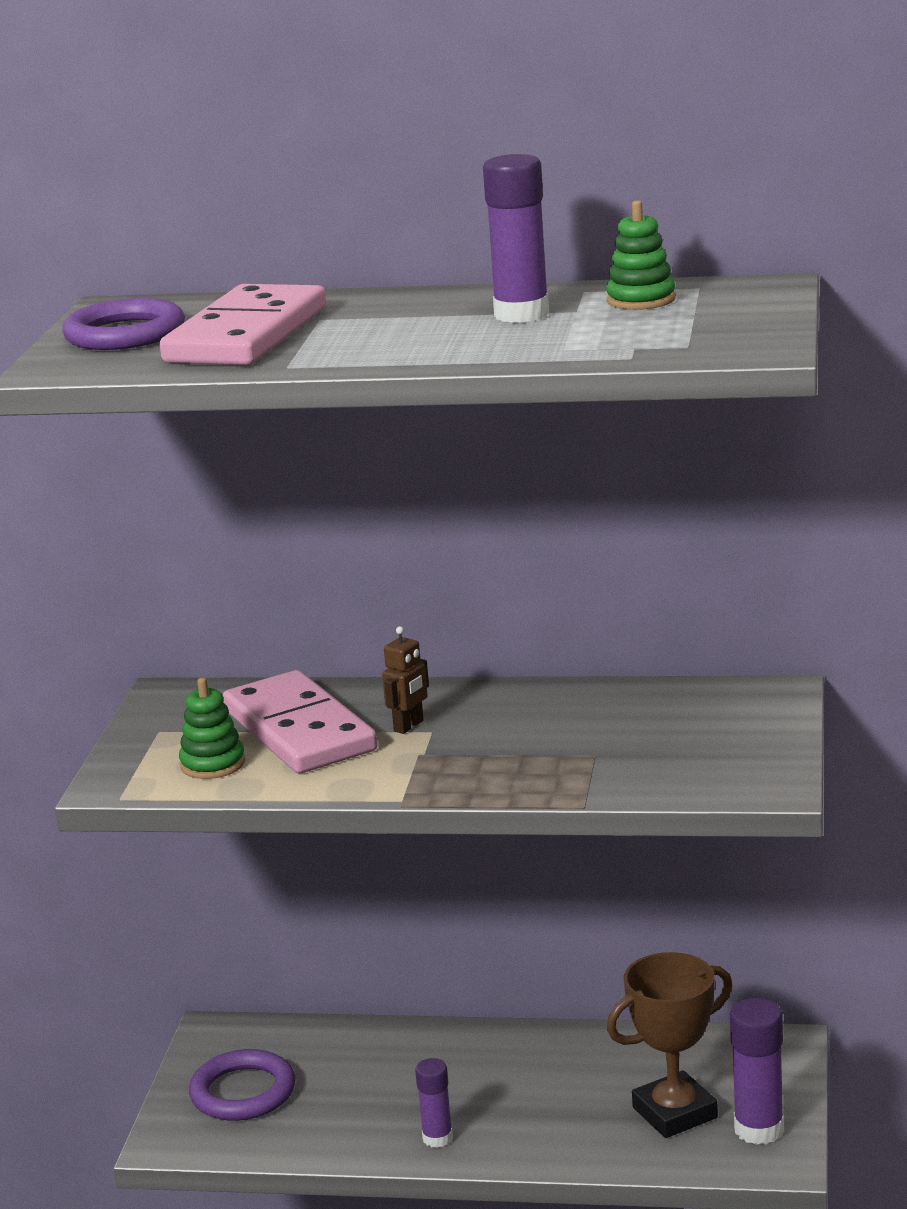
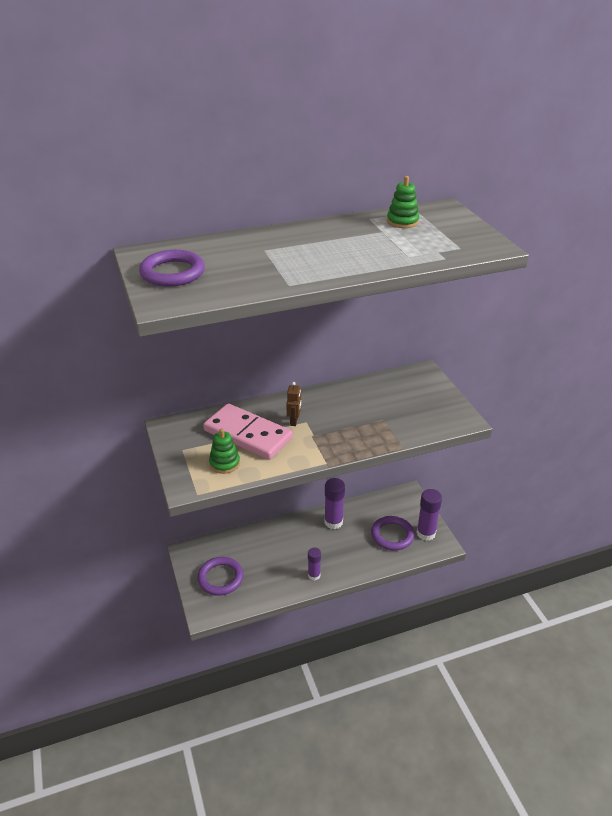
camera: 30 degrees left, 15 degrees up
(246, 335) = (240, 266): pink domino -> none
(521, 314) = (360, 236): purple glue stick -> purple glue stick (333, 522)
(675, 1113) = (392, 535): brown trophy -> purple ring

